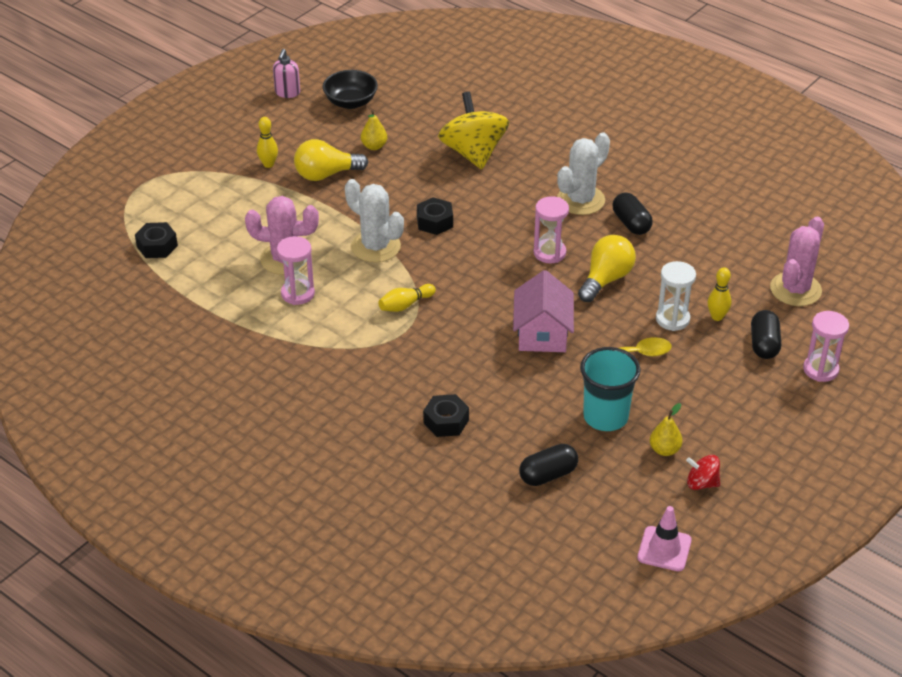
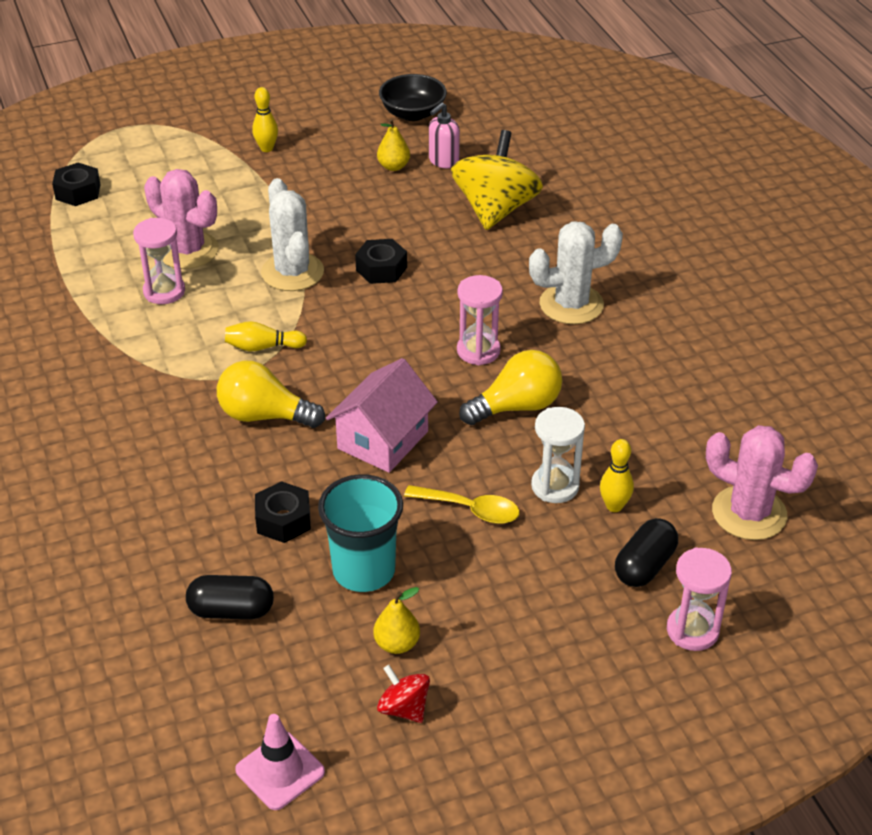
camera: 30 degrees right, 0 degrees up
(287, 93) = (356, 83): pink soap dispenser -> pink soap dispenser (443, 161)
(326, 174) = (314, 179): yellow light bulb -> yellow light bulb (264, 416)
(446, 421) = (180, 496): black nut -> black nut (283, 520)
(631, 223) = (608, 353): black capsule -> none
(795, 289) = (749, 513): pink cactus -> pink cactus turned 60 degrees clockwise

